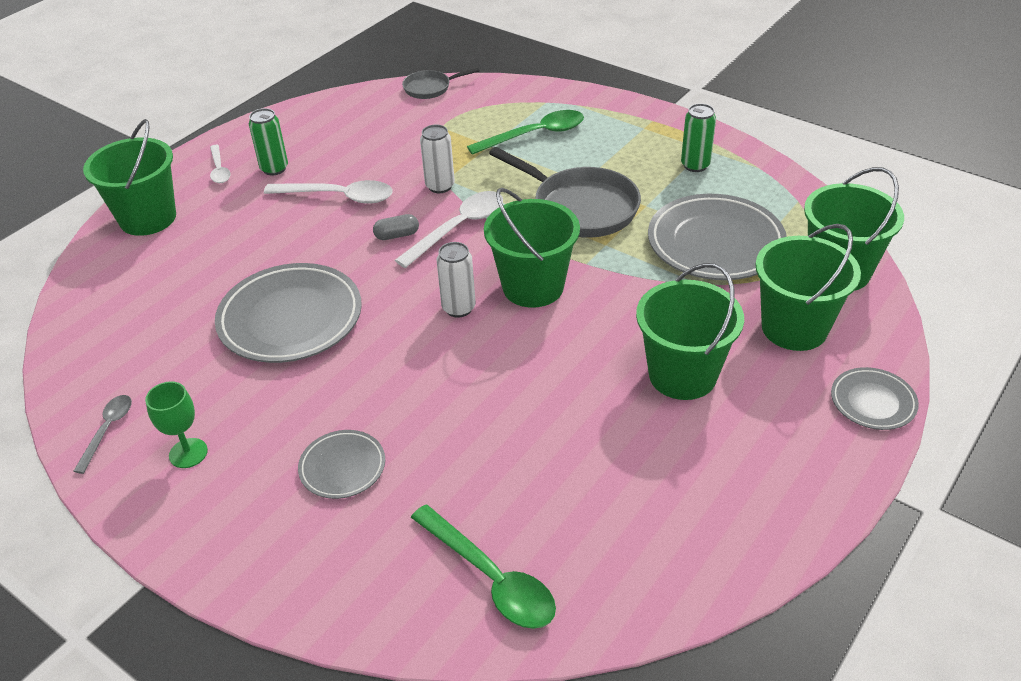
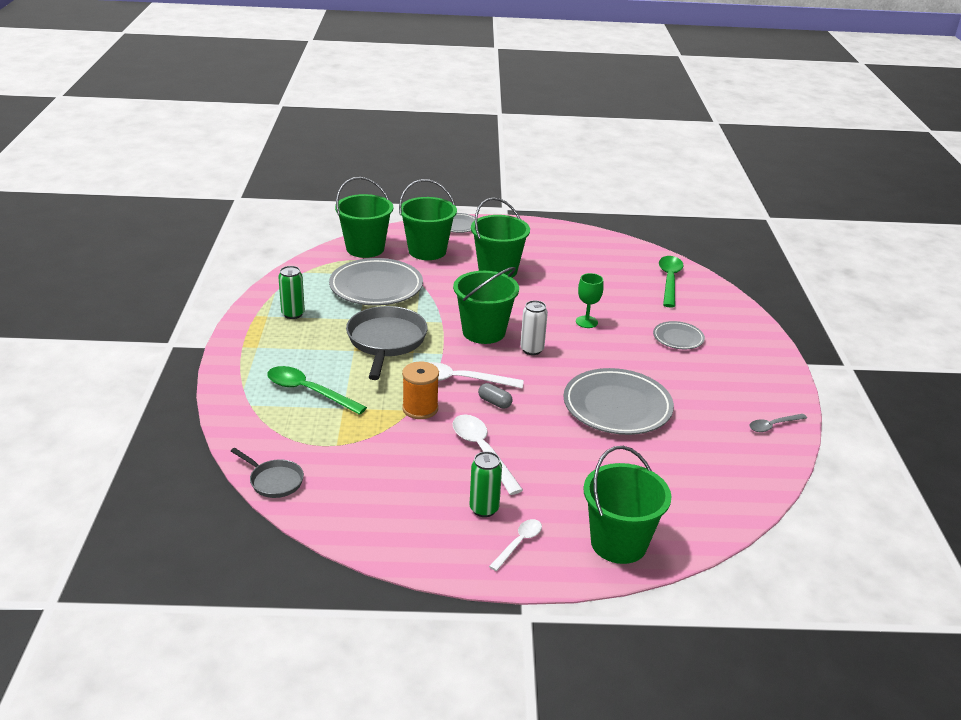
camera: 130 degrees left, 10 degrees down
(188, 453) = (741, 388): green goblet -> green goblet (586, 322)
(440, 186) = (420, 408): white can -> orange spool

